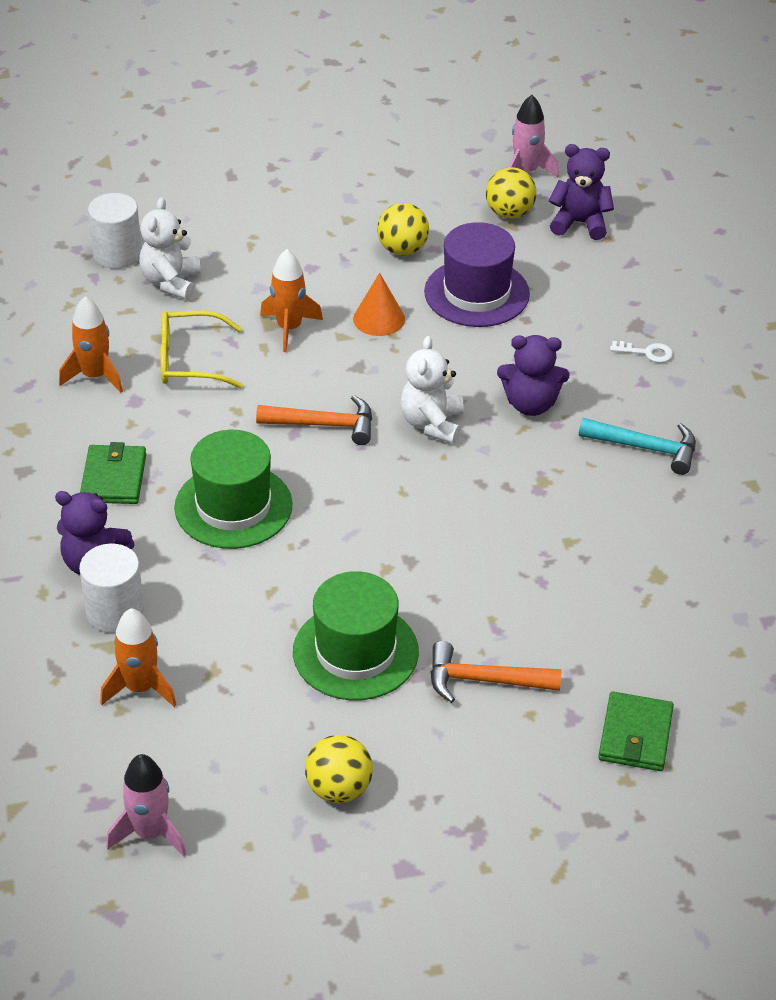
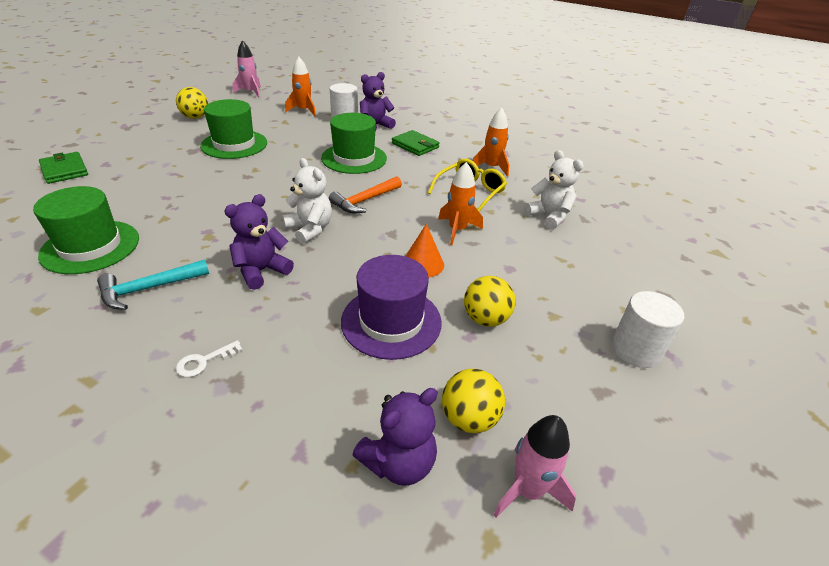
camera: 130 degrees right, 5 degrees down
(117, 254) = (597, 213): white cylinder -> white cylinder (635, 350)
(484, 680) = (163, 158): orange hammer -> none
(671, 542) = (90, 246): none -> green hat

